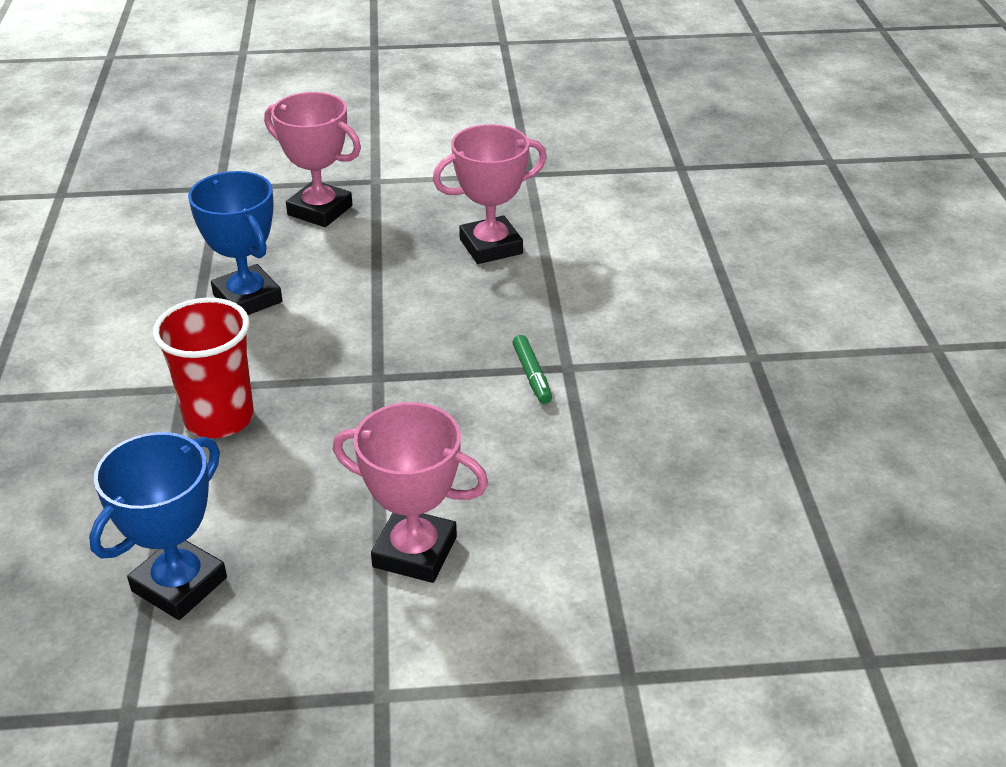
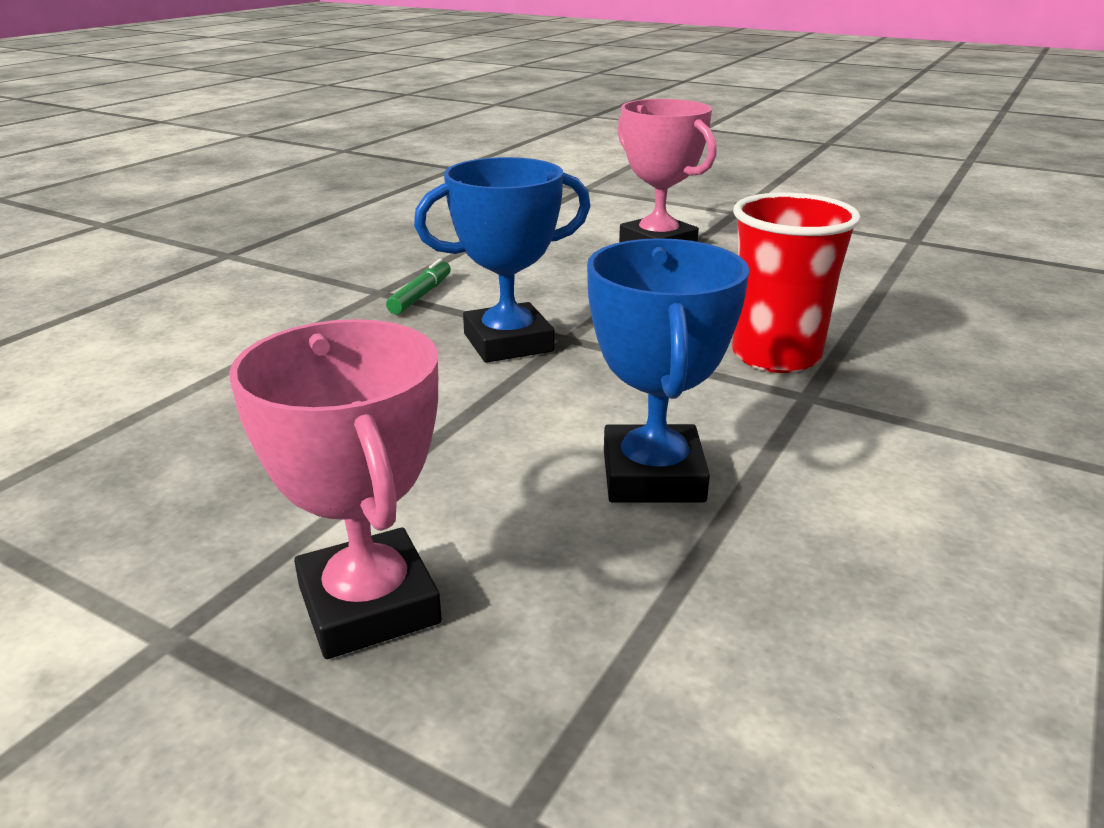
camera: 145 degrees left, 10 degrees down
(179, 584) = (860, 274): blue trophy -> blue trophy (508, 343)
(491, 246) = (233, 419): pink trophy -> none

